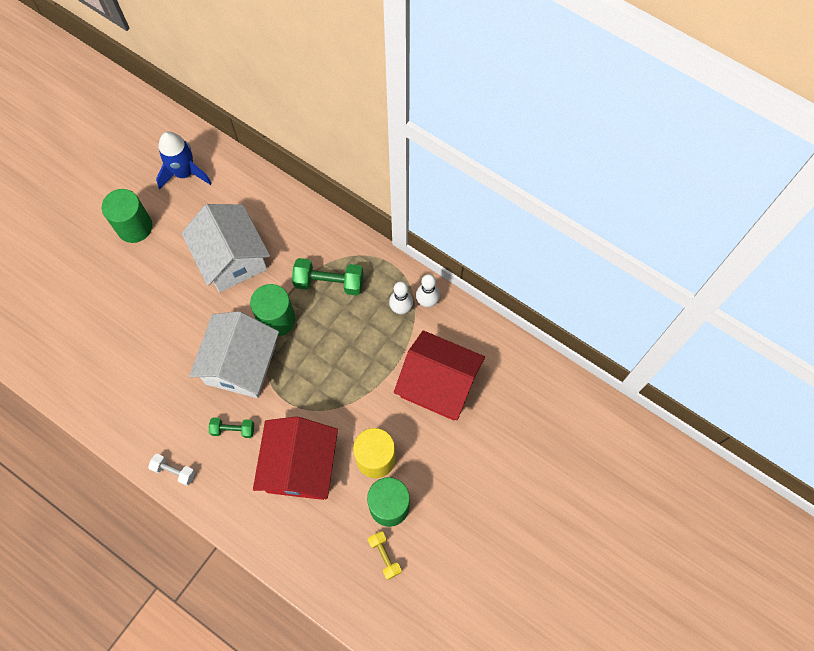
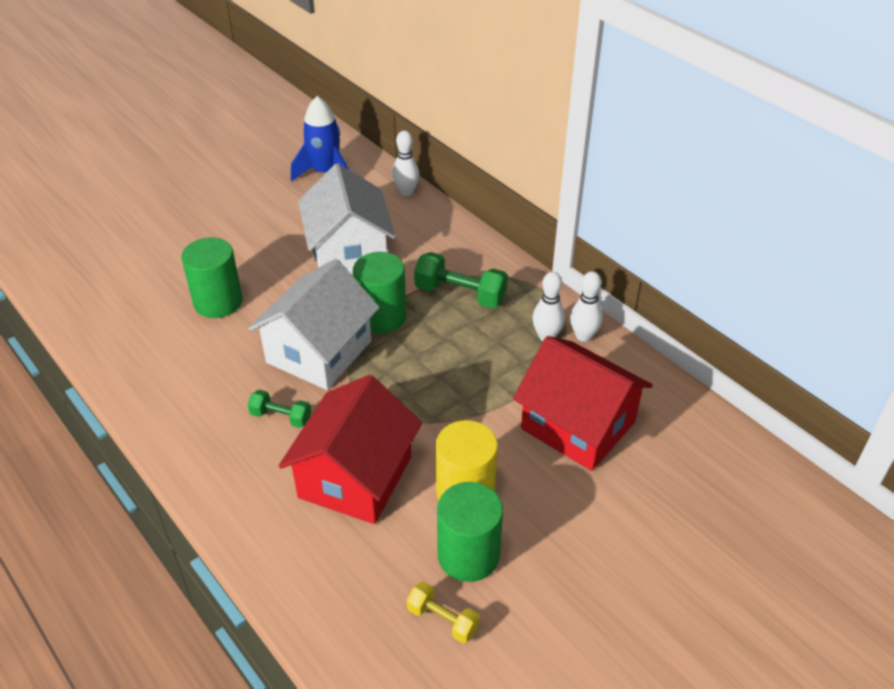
camera: 15 degrees right, 25 degrees down
(134, 227) = (248, 206): green cylinder -> green cylinder (218, 302)
(174, 471) = (184, 445): white dumbbell -> none
(258, 180) = (406, 192): none -> white bowling pin
(384, 556) = (442, 619): yellow dumbbell -> yellow dumbbell turned 45 degrees counterclockwise

